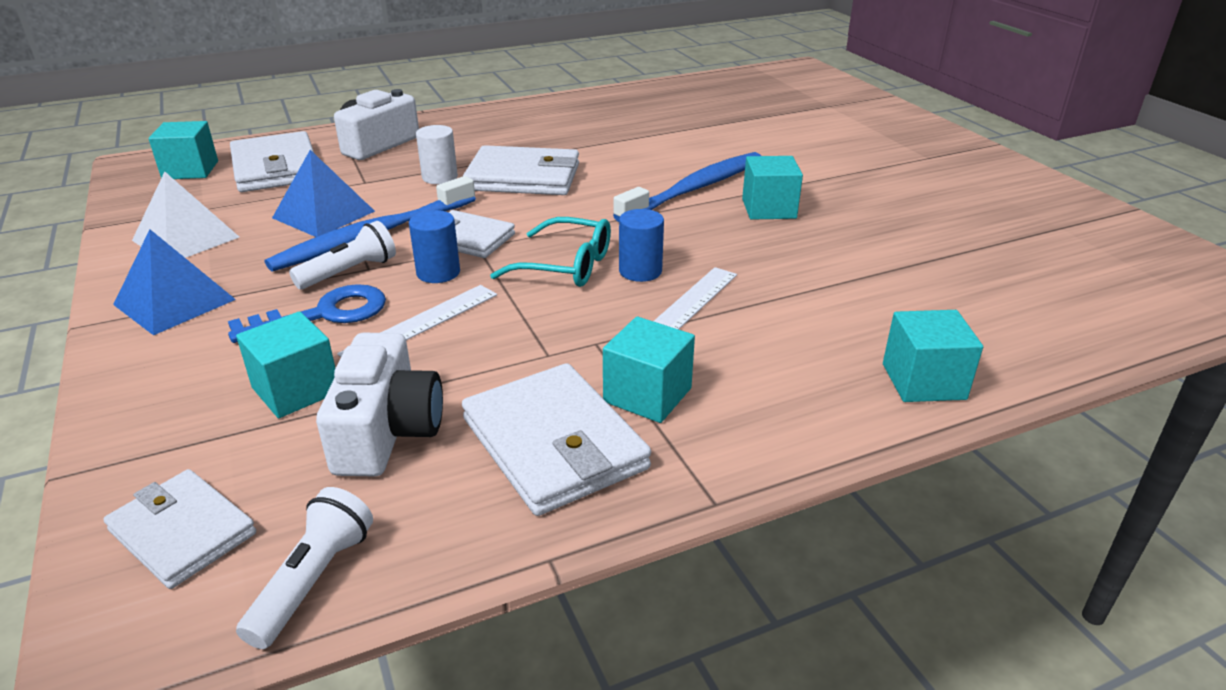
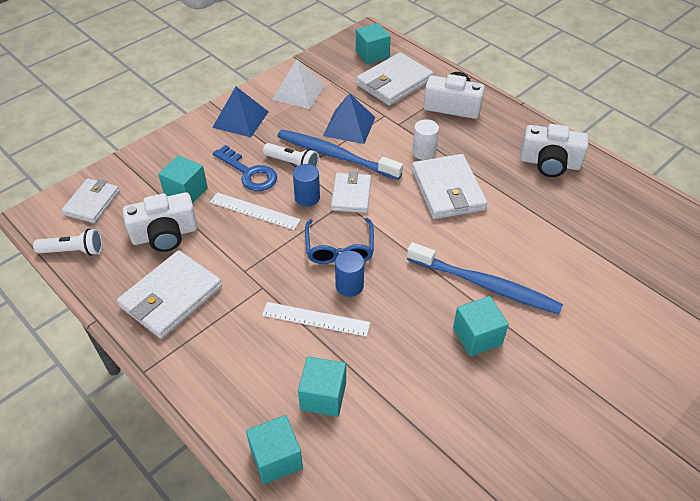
camera: 70 degrees right, 15 degrees up
(536, 120) = (549, 163): none -> white camera
(567, 266) = (339, 249): turquoise glasses -> blue glasses
(647, 395) = (221, 323): turquoise cube -> turquoise cube (323, 396)

